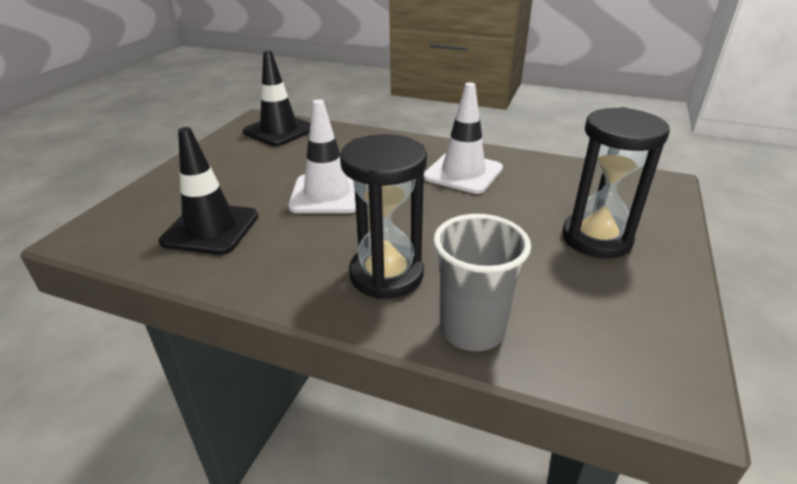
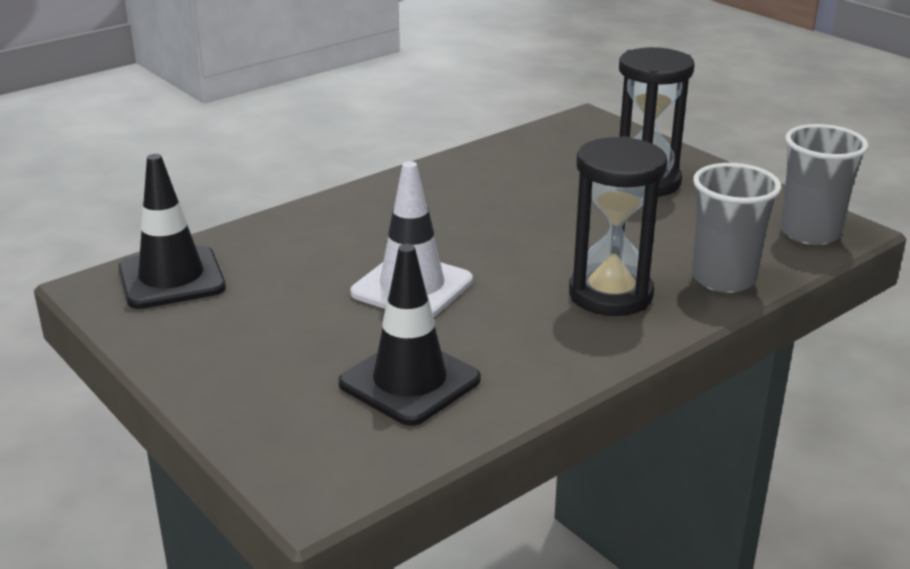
camera: 60 degrees left, 5 degrees down
(463, 173) = (458, 197): white traffic cone -> none
(634, 368) = (810, 233): none -> grey cup

